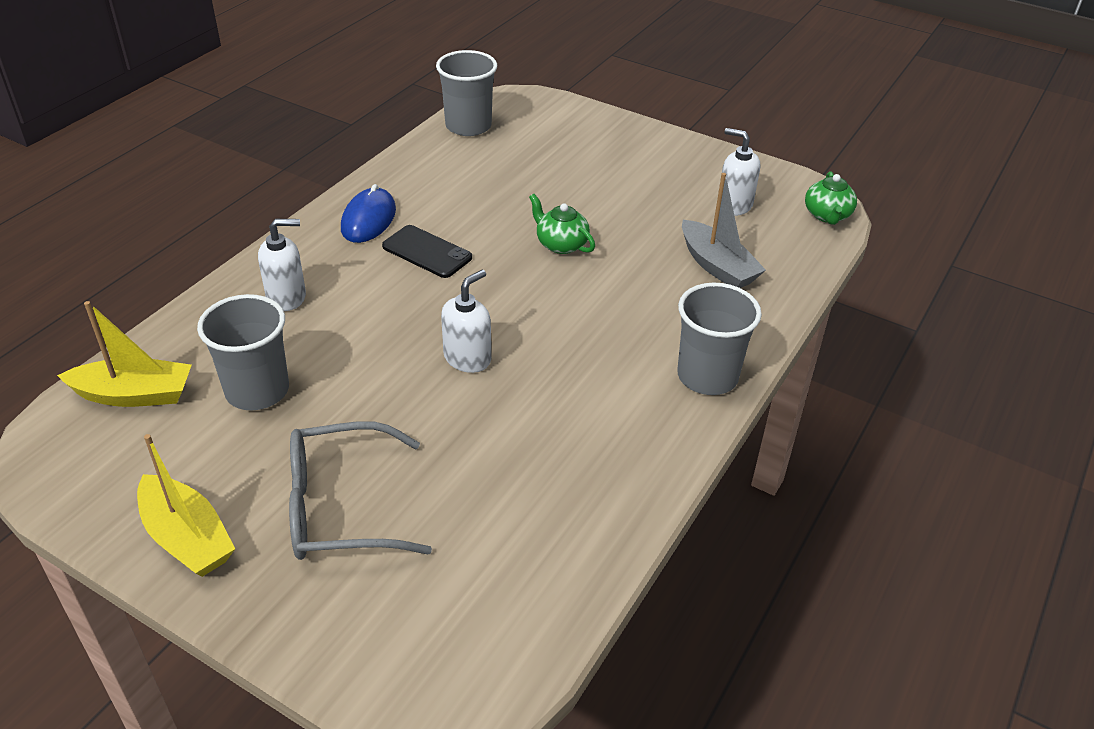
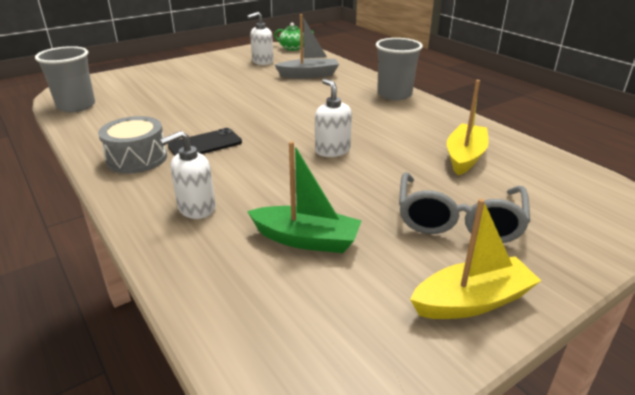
camera: 65 degrees left, 10 degrees down
(134, 394) = (260, 315): yellow boat -> yellow boat (465, 157)
(257, 390) = (306, 239): grey cup -> green boat
(287, 297) = (196, 208): white soap dispenser -> white soap dispenser turned 135 degrees counterclockwise
(368, 219) = (137, 158): blue mouse -> grey drum
(561, 244) = (246, 104): green teapot -> none

